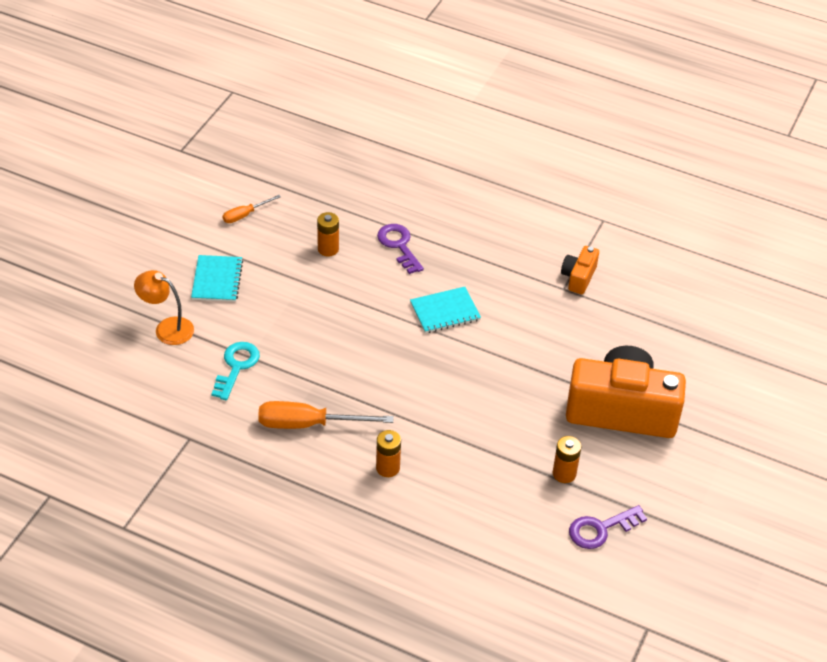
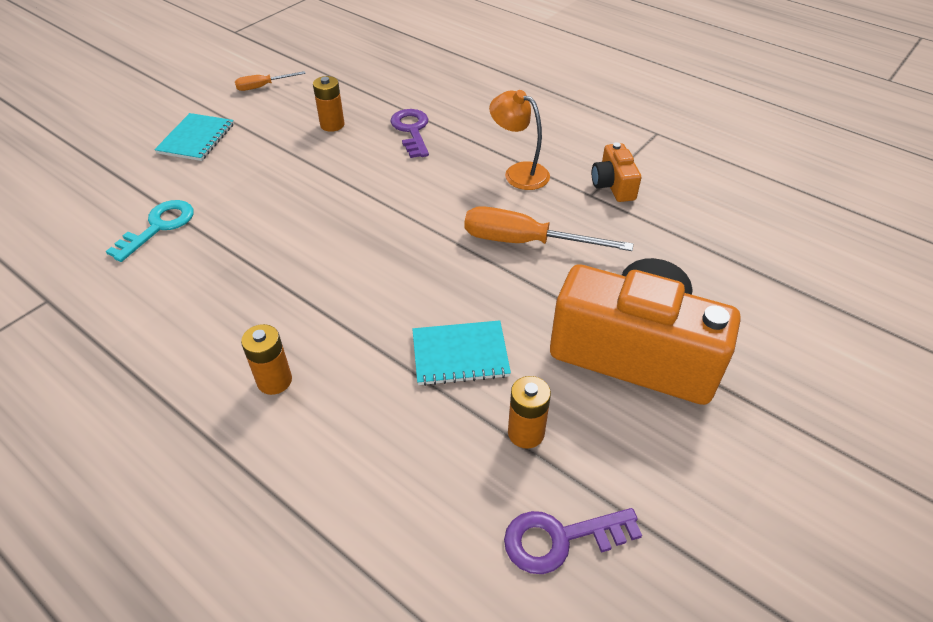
camera: 15 degrees right, 0 degrees up
(167, 328) = (110, 177): orange lamp -> orange lamp (518, 172)
(308, 424) = (203, 306): orange screwdriver -> orange screwdriver (525, 242)
(445, 311) = (436, 200): turquoise notebook -> turquoise notebook (460, 354)
(578, 277) = (613, 185): orange camera -> orange camera turned 45 degrees counterclockwise

